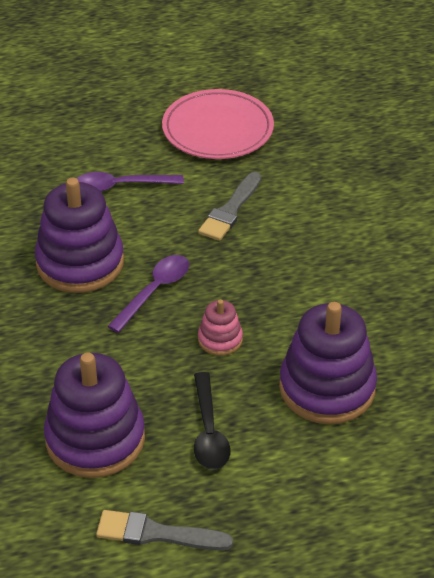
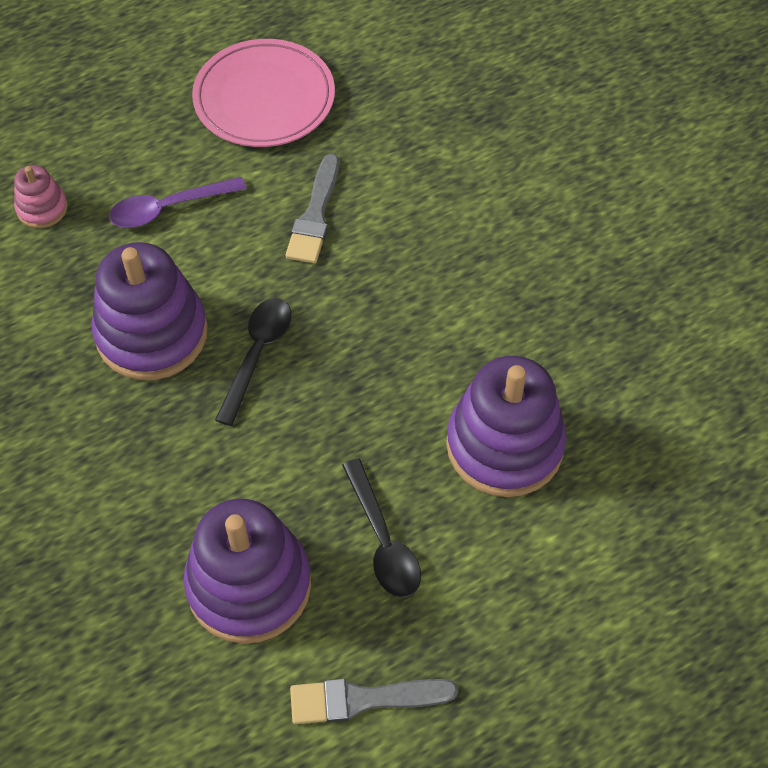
camera: 15 degrees left, 15 degrees up
(154, 291) = (257, 354): purple spoon -> black spoon
(220, 339) = (358, 406): pink stacking toy -> pink stacking toy (42, 208)

